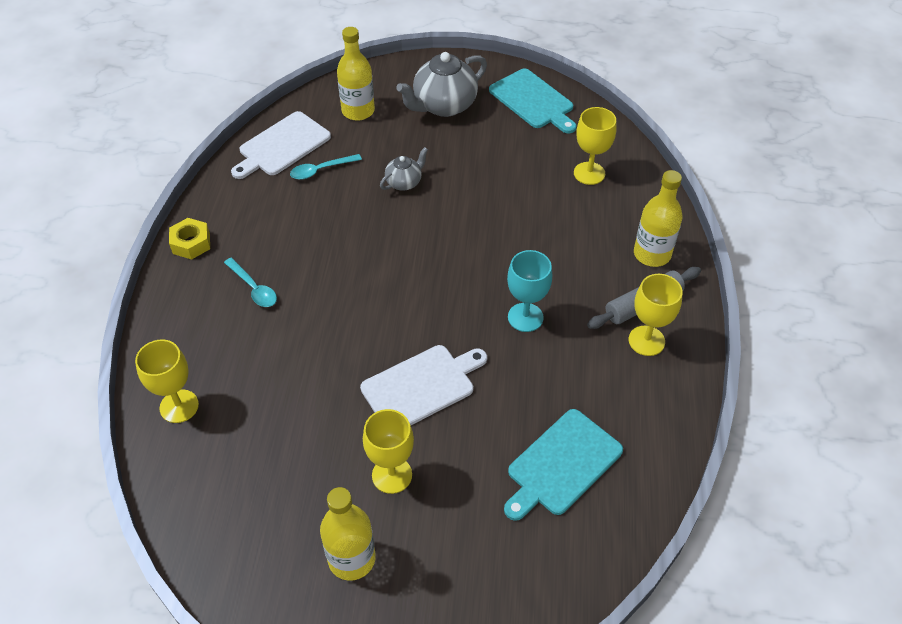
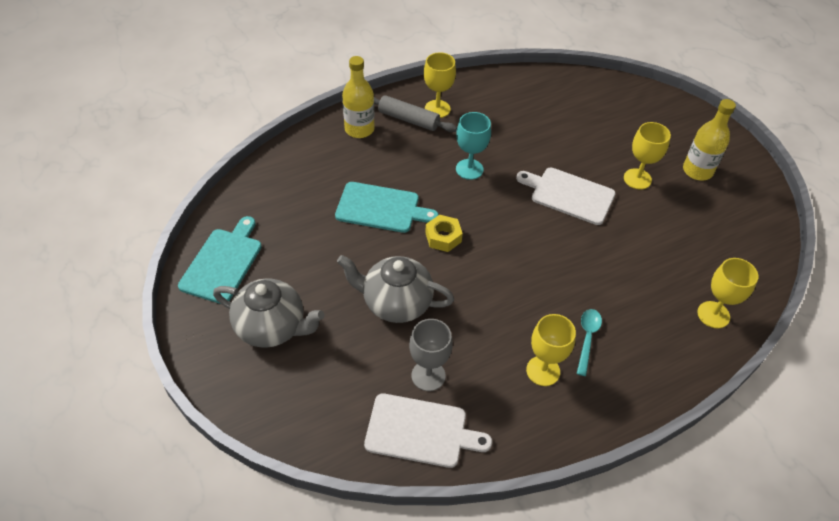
camera: 125 degrees left, 0 degrees up
(191, 243) = (589, 419): yellow nut -> yellow nut (443, 237)
(320, 170) = (428, 375): turquoise spoon -> grey goblet
(358, 111) = (325, 395): yellow bottle -> none
(404, 182) = (395, 303): grey teapot -> grey teapot, size x1.88
(562, 465) = (556, 113): turquoise cutting board -> turquoise cutting board (381, 208)
(589, 173) = (297, 190): yellow goblet -> yellow goblet (543, 371)

